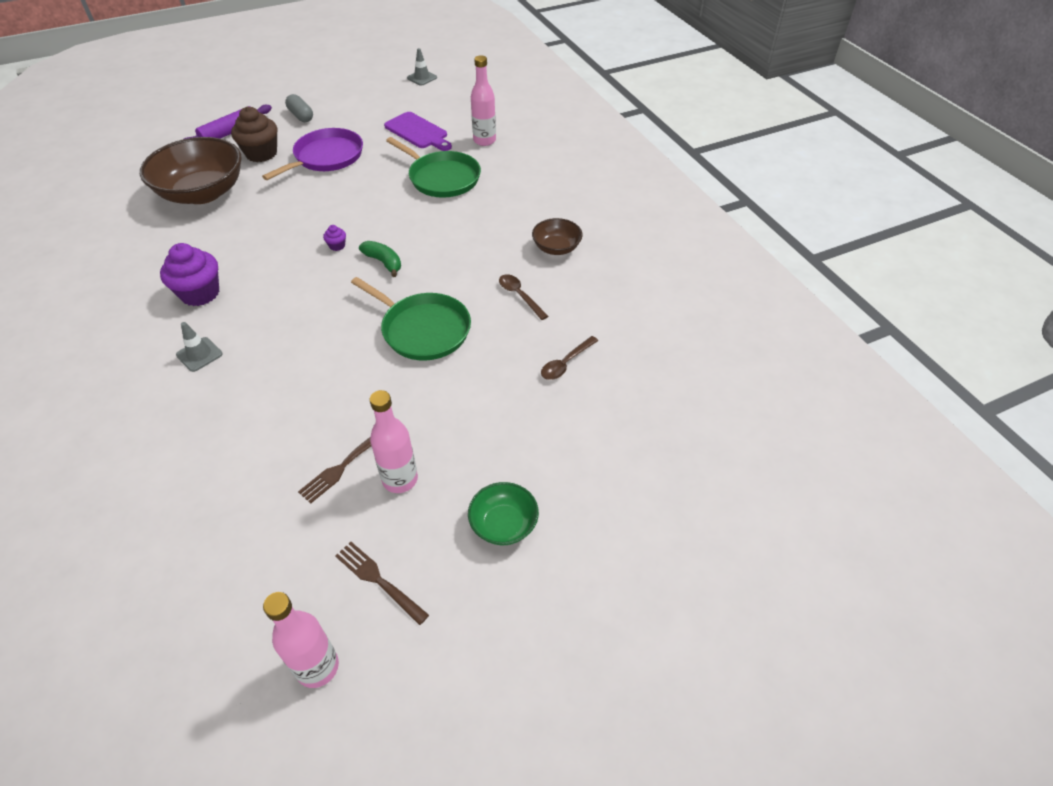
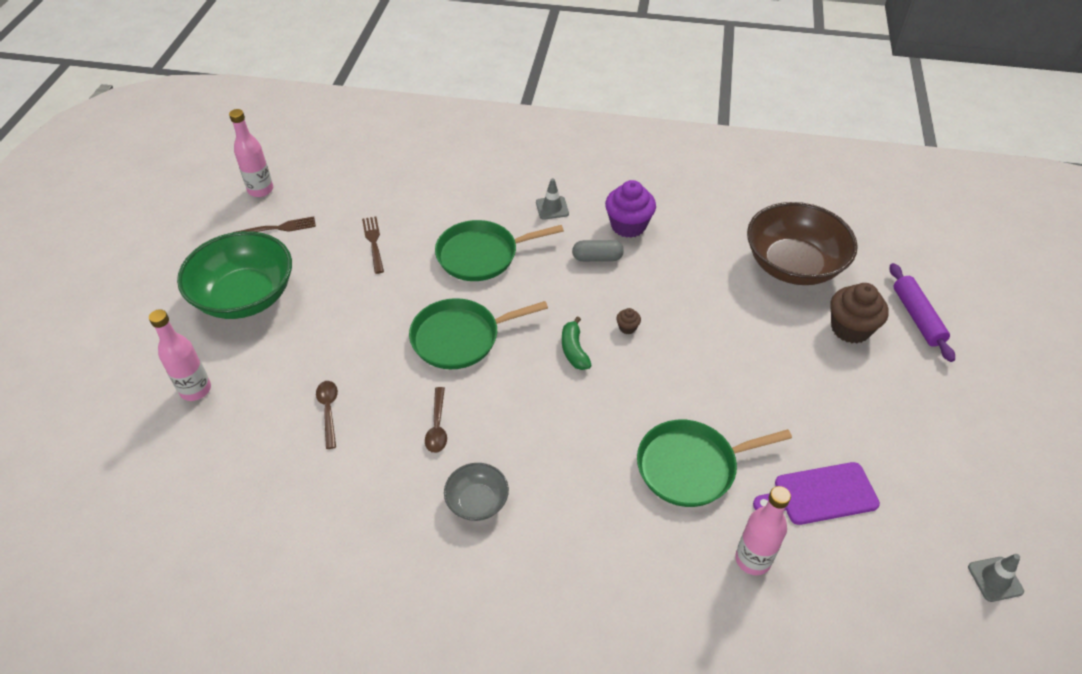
camera: 125 degrees right, 0 degrees up
(301, 116) = (930, 392): grey capsule -> grey capsule (597, 258)
(306, 370) = (481, 255): none -> green pan
(326, 157) = (808, 379): purple pan -> none
(337, 246) = (627, 328): purple cupcake -> brown cupcake
(383, 262) = (574, 350): green banana -> green banana turned 90 degrees clockwise
(400, 479) = (333, 264): pink bottle -> pink bottle (195, 390)
(503, 524) = (245, 296): green bowl -> green bowl, size x2.05
(519, 296) = (437, 427): brown spoon -> brown spoon turned 90 degrees clockwise
(556, 248) = (477, 501): brown bowl -> grey bowl

